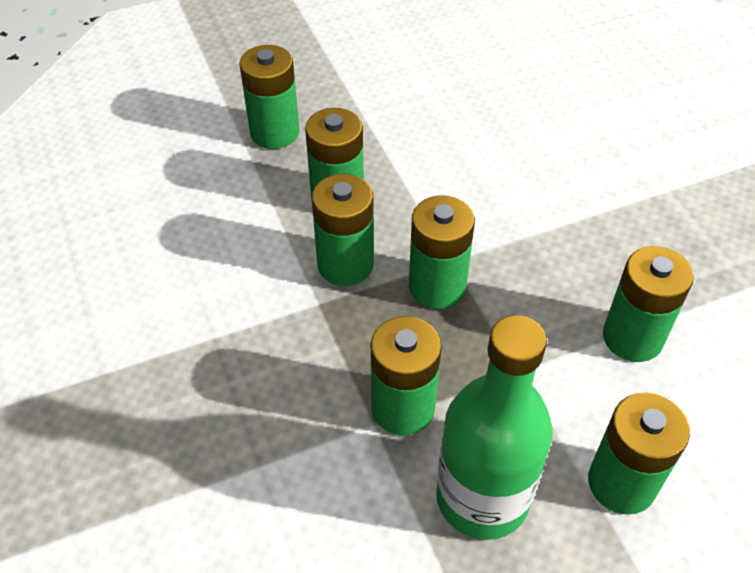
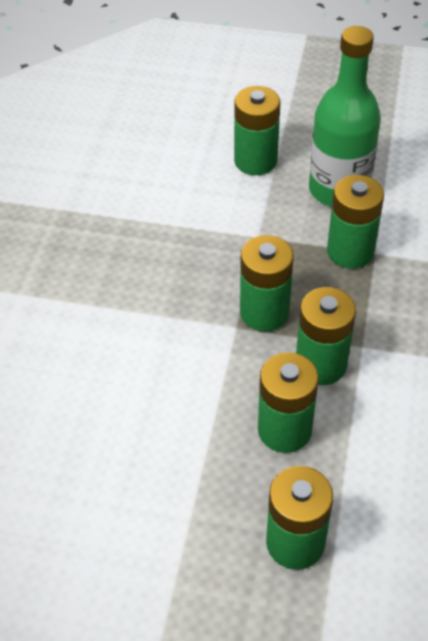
camera: 145 degrees left, 0 degrees up
(632, 337) = (167, 218): green battery -> none

